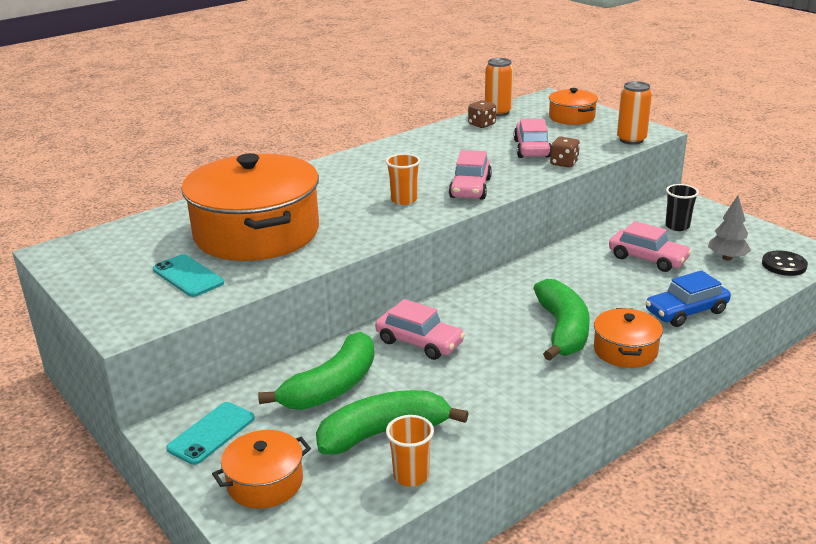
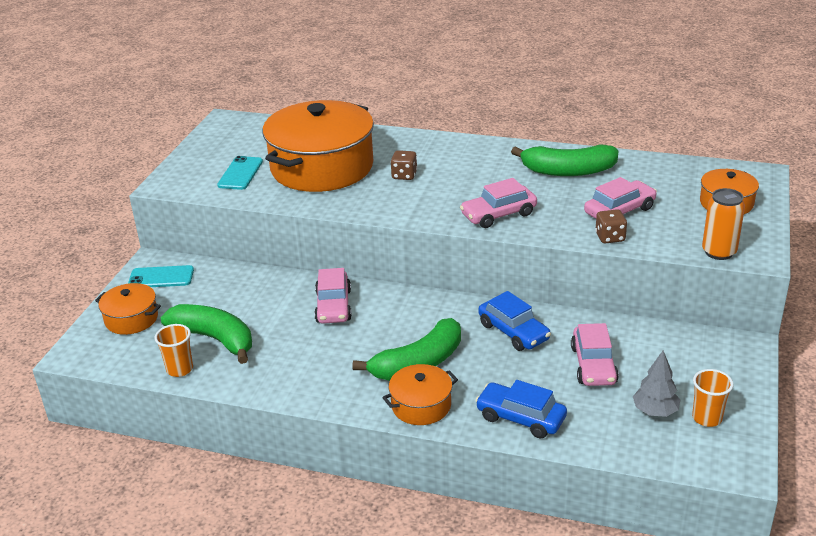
camera: 55 degrees right, 5 degrees up
(332, 387) = (246, 296): green banana -> green banana (568, 171)
(404, 200) = (440, 197): orange cup -> orange cup (707, 418)
(482, 124) = (637, 169): brown dice -> brown dice (404, 175)
(498, 112) = (679, 165): orange can -> none
(567, 273) = (513, 332): none -> blue car
(677, 226) = (683, 360): black cup -> none
(784, 265) = (686, 452): black button -> none

